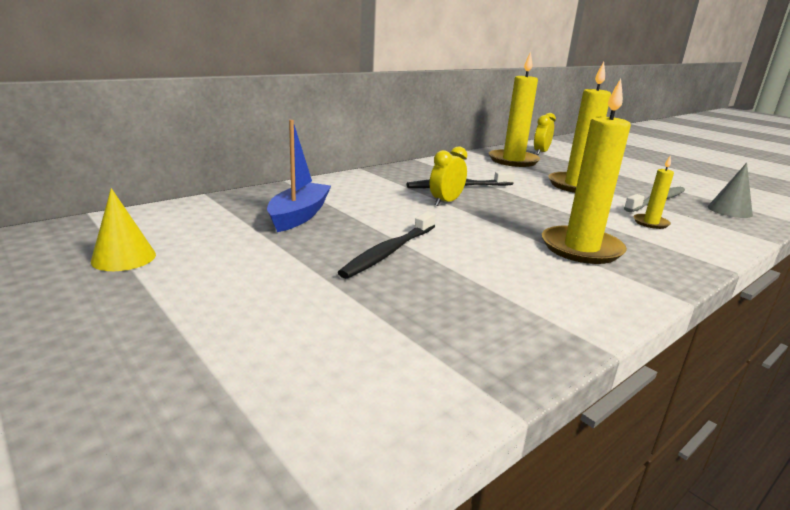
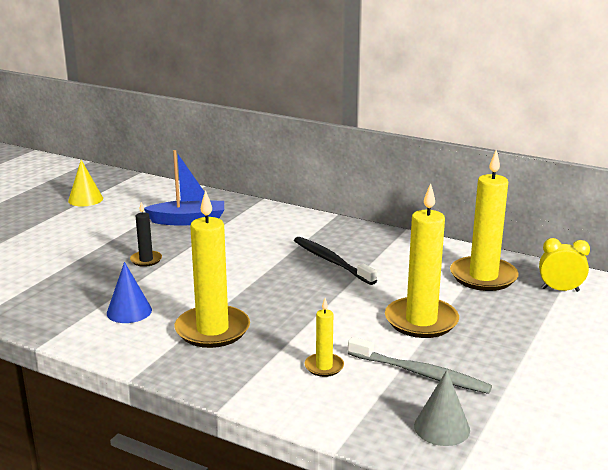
camera: 70 degrees right, 0 degrees up
(389, 251) = (146, 260): black toothbrush -> black candle
(446, 202) = (277, 262): yellow clock -> none
(527, 280) = (129, 311): none -> blue cone

